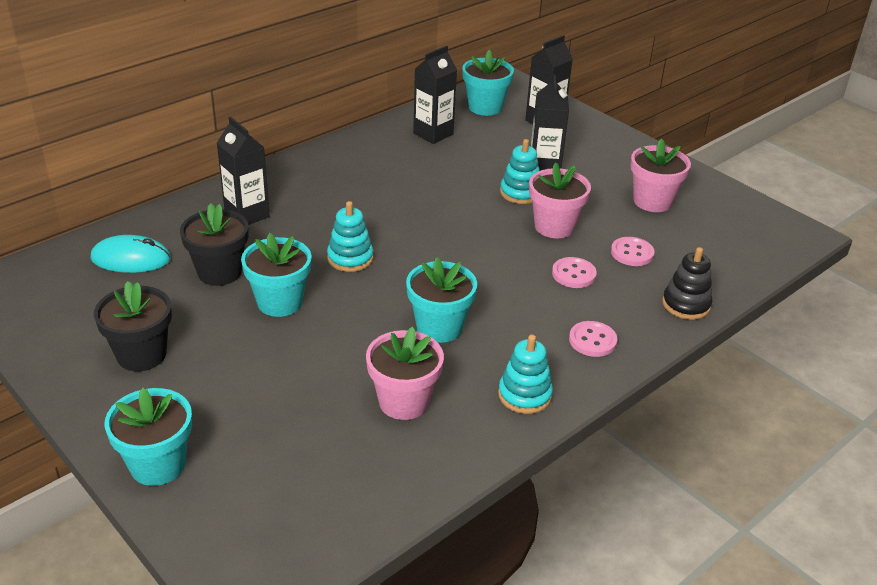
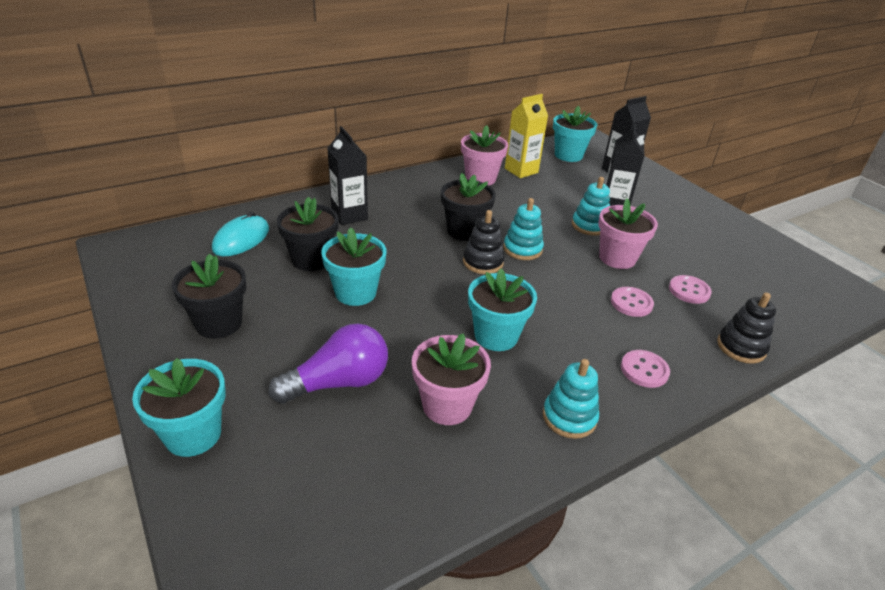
camera: 10 degrees right, 0 degrees up
(131, 259) = (241, 239): turquoise mouse -> turquoise mouse turned 75 degrees counterclockwise
(288, 396) = (338, 382): none -> purple light bulb
(350, 258) = (428, 262): turquoise stacking toy -> turquoise stacking toy (522, 249)
(382, 217) = (464, 231): none -> black flower pot
(410, 250) = (483, 262): none -> black stacking toy
(433, 134) = (521, 170): black carton -> yellow carton
(652, 201) = (711, 247): pink flower pot -> pink flower pot (480, 178)

